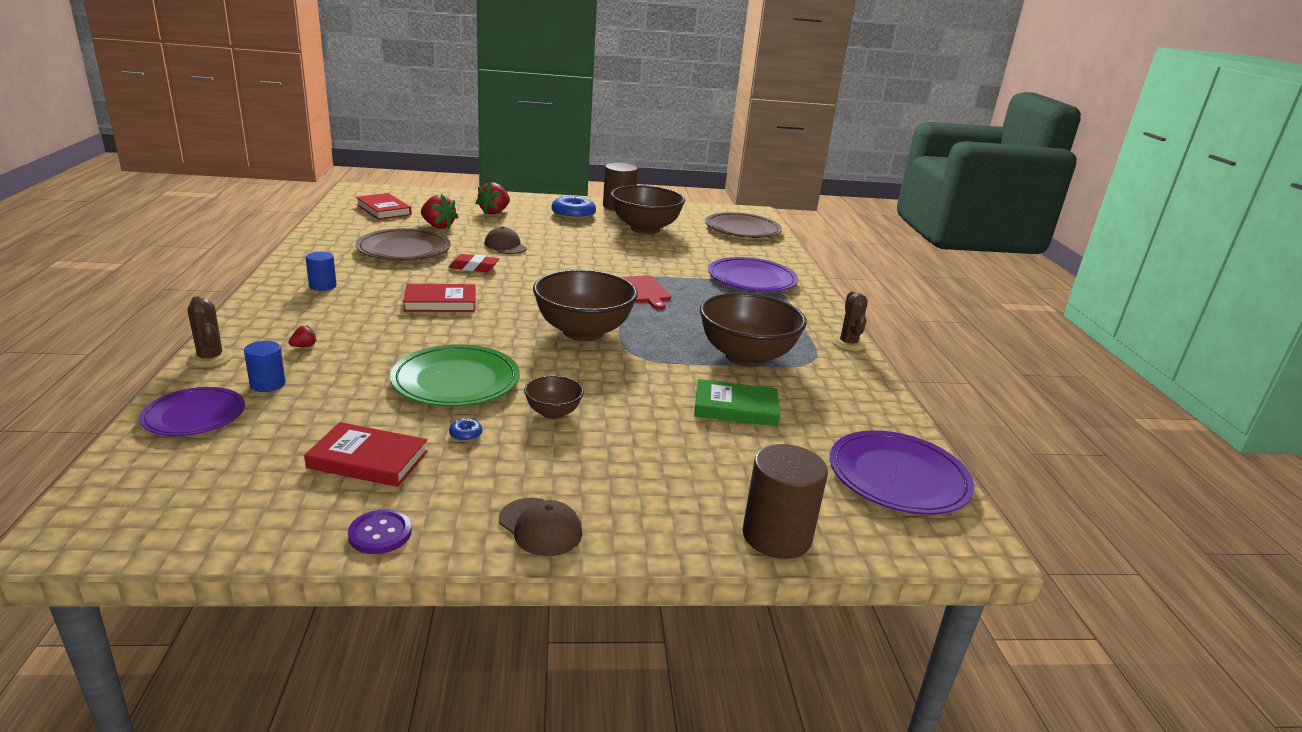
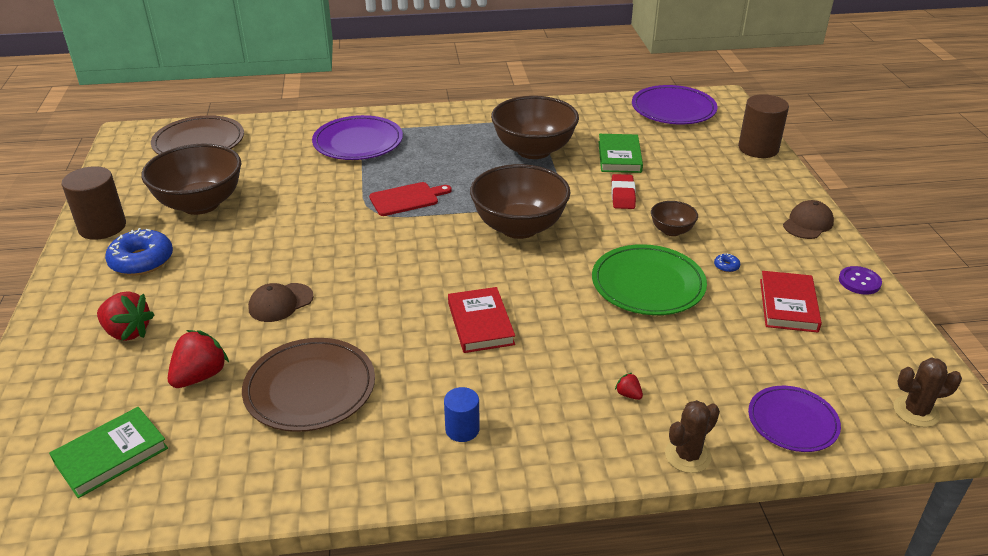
camera: 90 degrees left, 10 degrees up
(267, 384) = (715, 394): blue cylinder -> none
(383, 210) = (111, 455): red book -> green book
(474, 267) = (365, 316): red eraser -> red eraser (622, 195)
(848, 343) = (489, 108): brown cactus -> brown cactus (916, 411)

